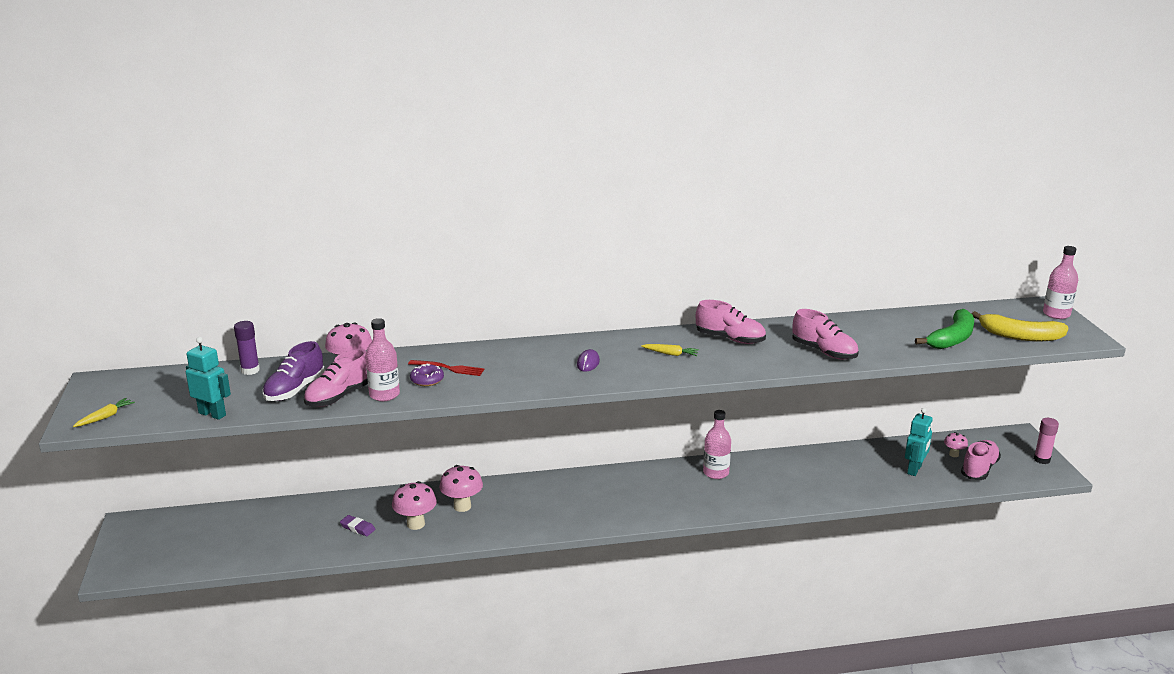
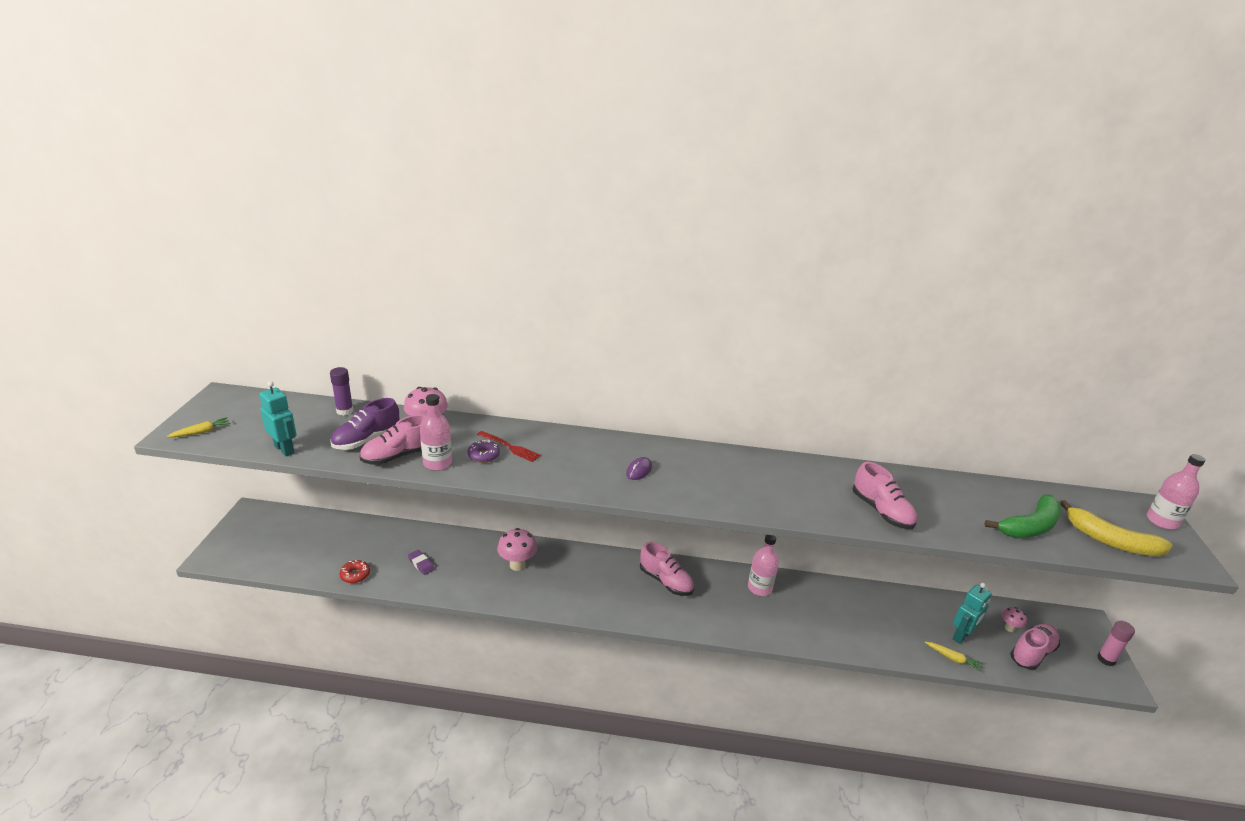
camera: 15 degrees right, 5 degrees up
(291, 553) = (355, 575): none -> red donut
(416, 524) = (470, 573): pink mushroom -> none
(670, 354) = (723, 478): yellow carrot -> yellow carrot (952, 658)
(730, 339) = (790, 473): pink shoe -> pink shoe (666, 581)

